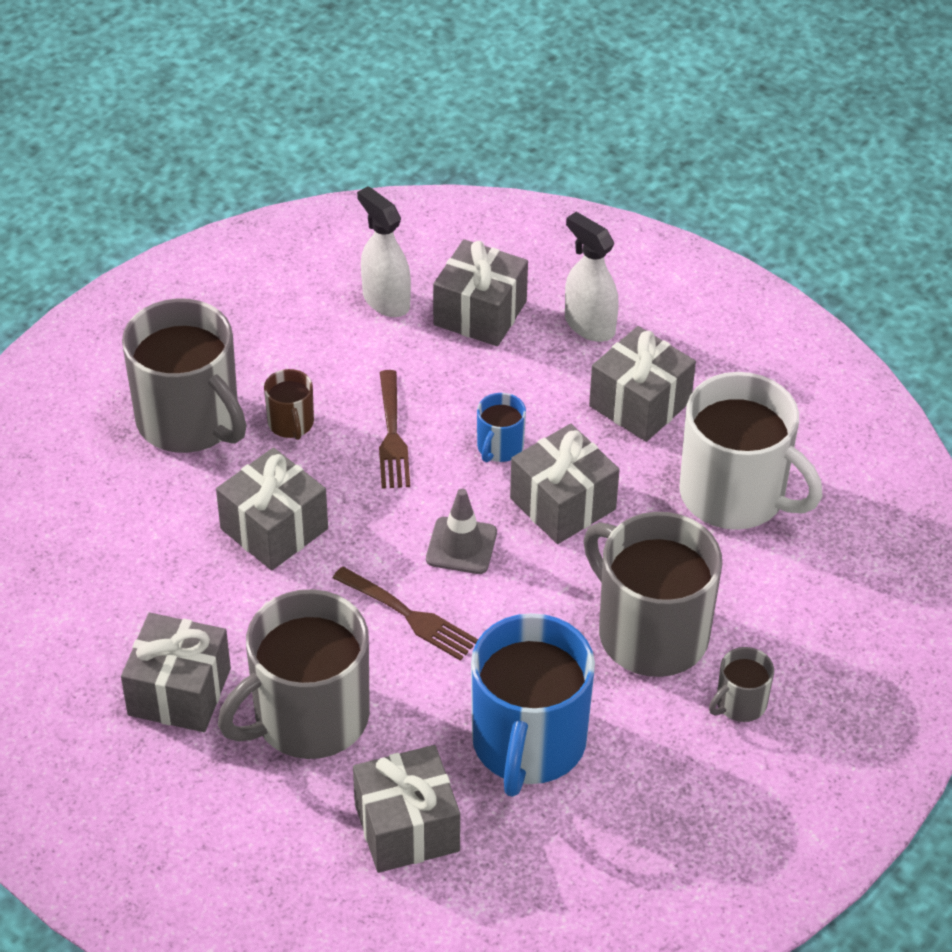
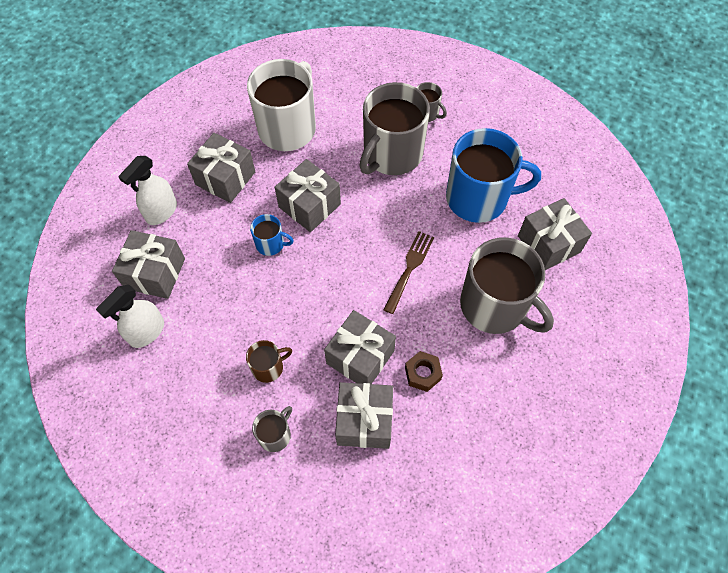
camera: 100 degrees left, 15 degrees up
(179, 692) = (498, 381): grey gift -> grey gift (364, 421)
(189, 420) = (275, 434): grey mug -> grey mug, size x0.45
(223, 599) = (422, 373): none -> brown nut
(392, 435) = (270, 304): brown fork -> none
(461, 546) = (352, 251): grey traffic cone -> none

